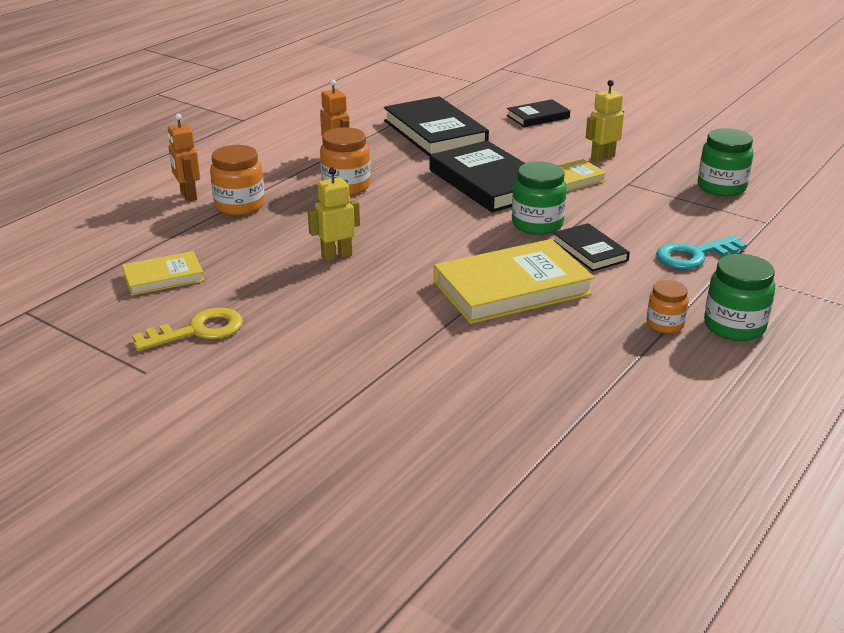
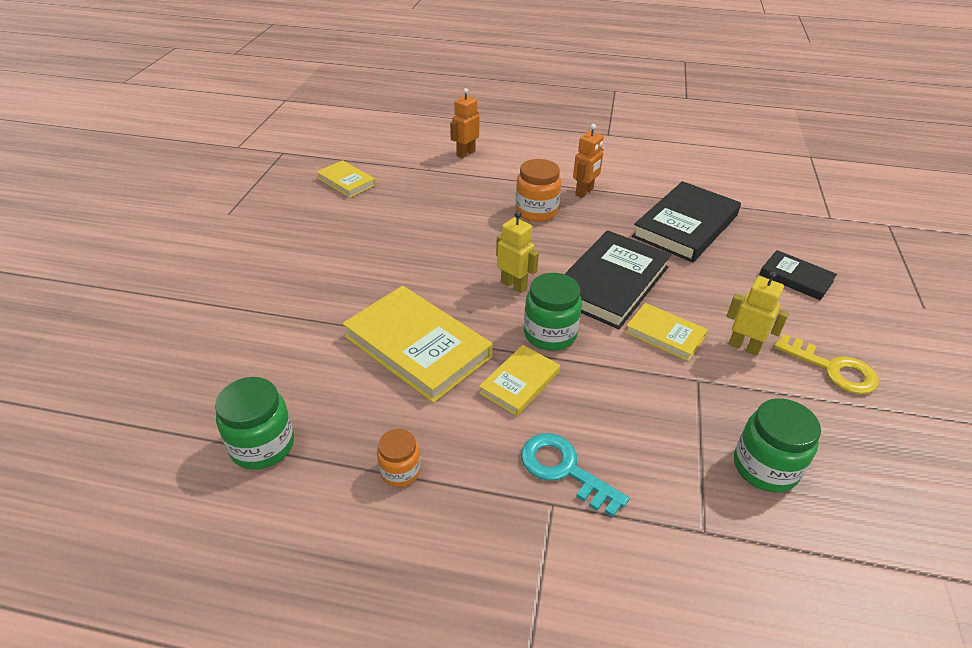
camera: 65 degrees right, 10 degrees up
(198, 331) = (284, 216): yellow key -> yellow key (832, 369)
(239, 205) = (466, 177): orange jar -> none
(336, 256) = (418, 240): yellow robot -> yellow robot (514, 285)
(589, 251) = (519, 382): black book -> yellow book
(734, 326) = (422, 534): green jar -> green jar (262, 445)

